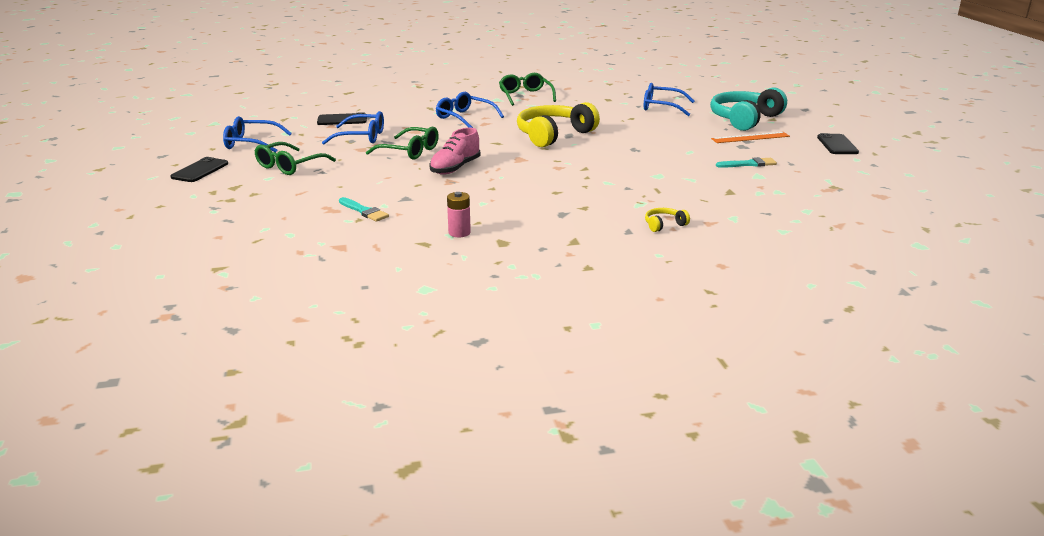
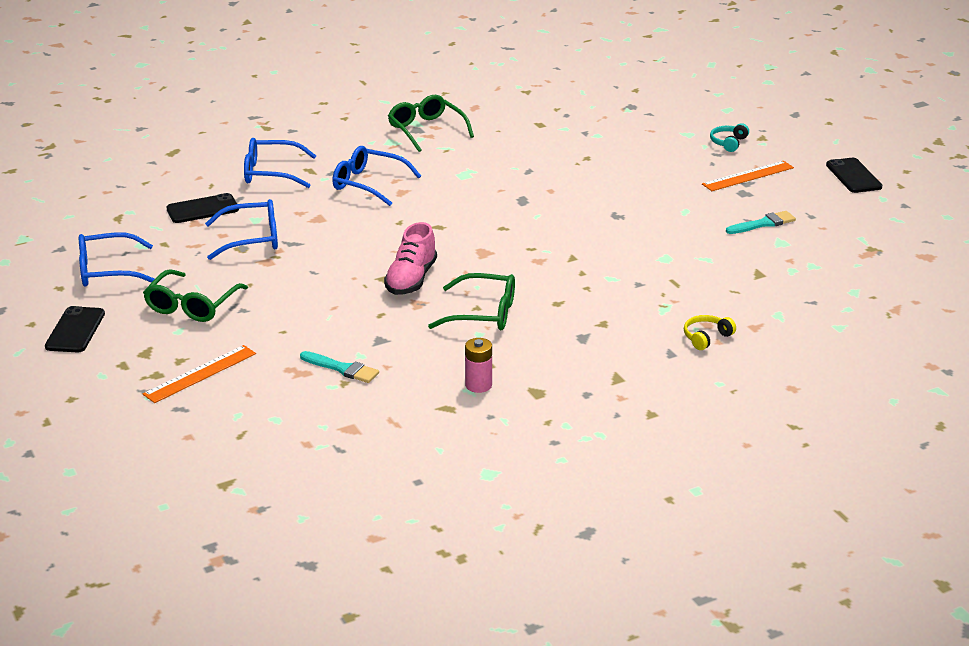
camera: 15 degrees left, 5 degrees up
(260, 202) = (200, 374): none -> orange ruler
(410, 151) = (334, 257): green glasses -> green glasses (484, 313)
(553, 135) = (503, 203): yellow headphones -> none
(661, 107) = (615, 131): blue glasses -> blue glasses (271, 173)
(744, 119) = (728, 143): turquoise headphones -> turquoise headphones, size x0.42

